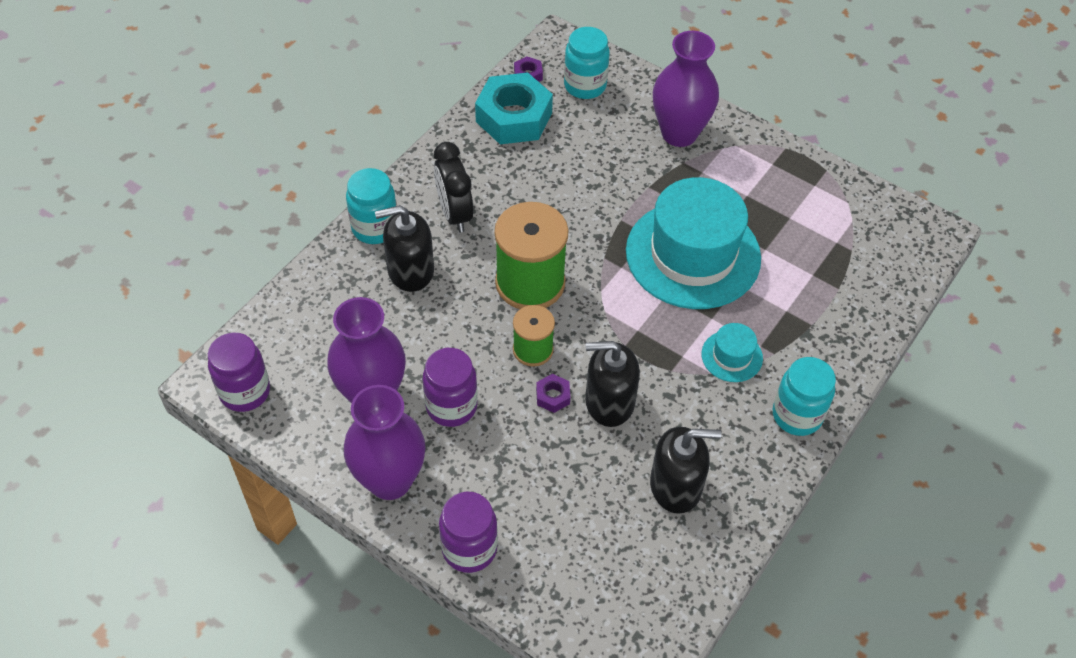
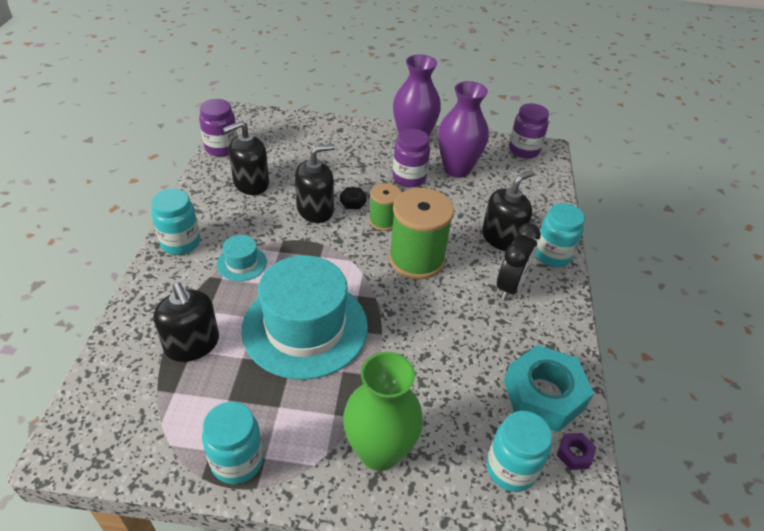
camera: 150 degrees right, 10 degrees down
(454, 214) = (510, 286): black clock -> black clock turned 75 degrees clockwise
(469, 549) = (350, 129): purple jar -> purple jar (221, 148)
(553, 396) = (353, 201): purple nut -> black nut
(679, 133) = (379, 451): purple vase -> green vase
(795, 170) = (237, 461): none -> turquoise jar
(810, 280) = (192, 344): none -> black soap dispenser

